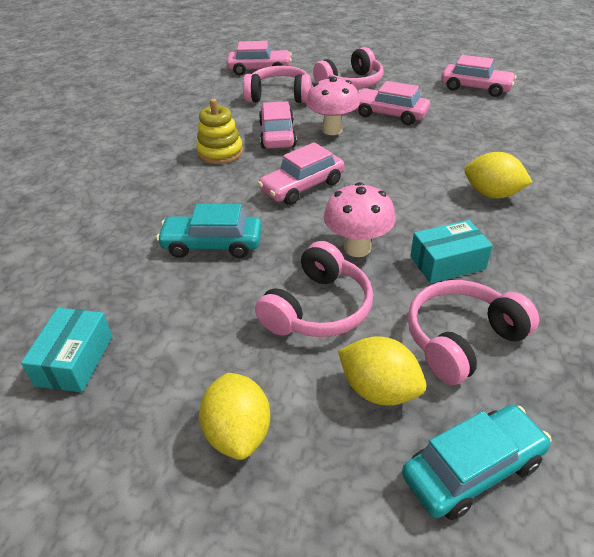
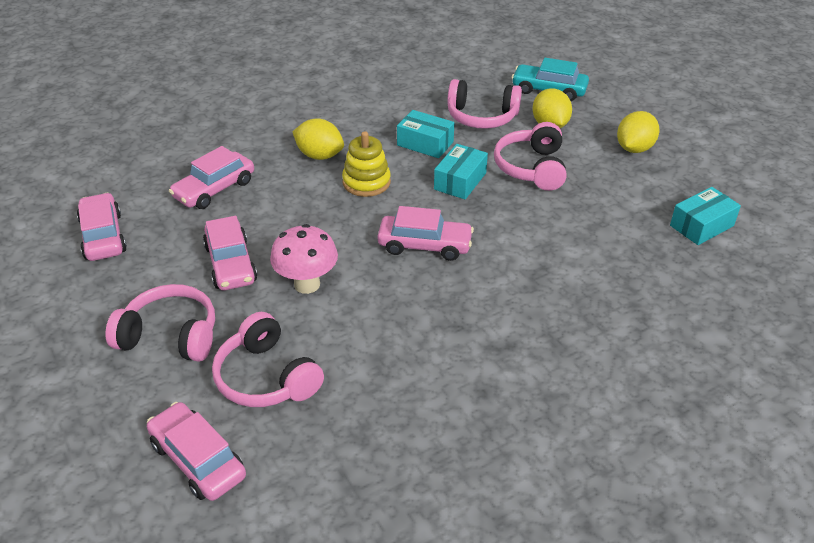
camera: 135 degrees left, 0 degrees up
(212, 244) = (550, 243): turquoise car -> none
(220, 152) = (439, 333): yellow stacking toy -> yellow stacking toy (366, 182)
(277, 135) = (359, 316): pink car -> pink car (214, 189)
(318, 308) = (531, 168): pink headphones -> pink headphones turned 75 degrees counterclockwise
(357, 248) = (460, 181): pink mushroom -> turquoise box
(492, 194) = (319, 155): yellow lemon -> yellow lemon turned 45 degrees counterclockwise

